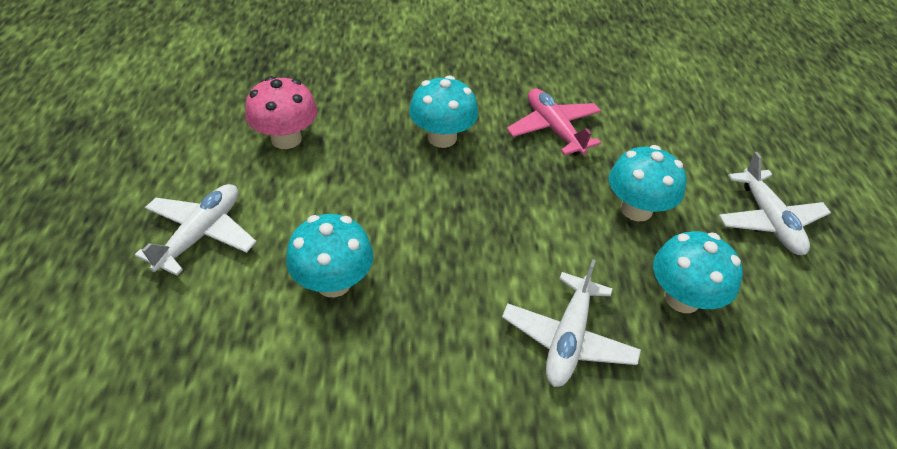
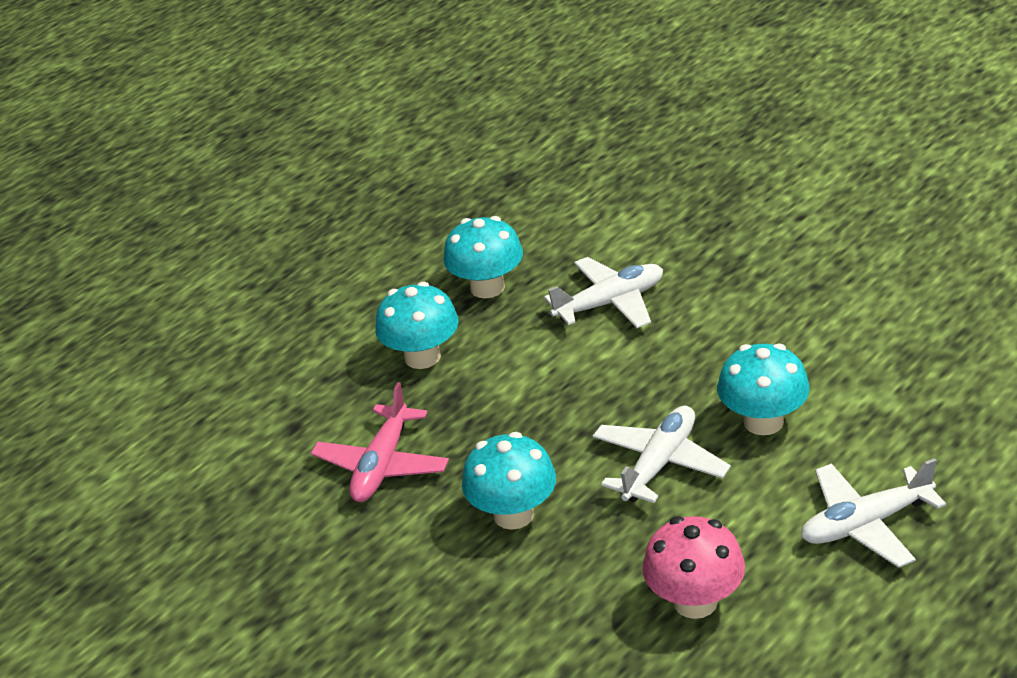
camera: 130 degrees left, 10 degrees down
(768, 220) = (328, 300): white plane -> white plane (659, 464)

